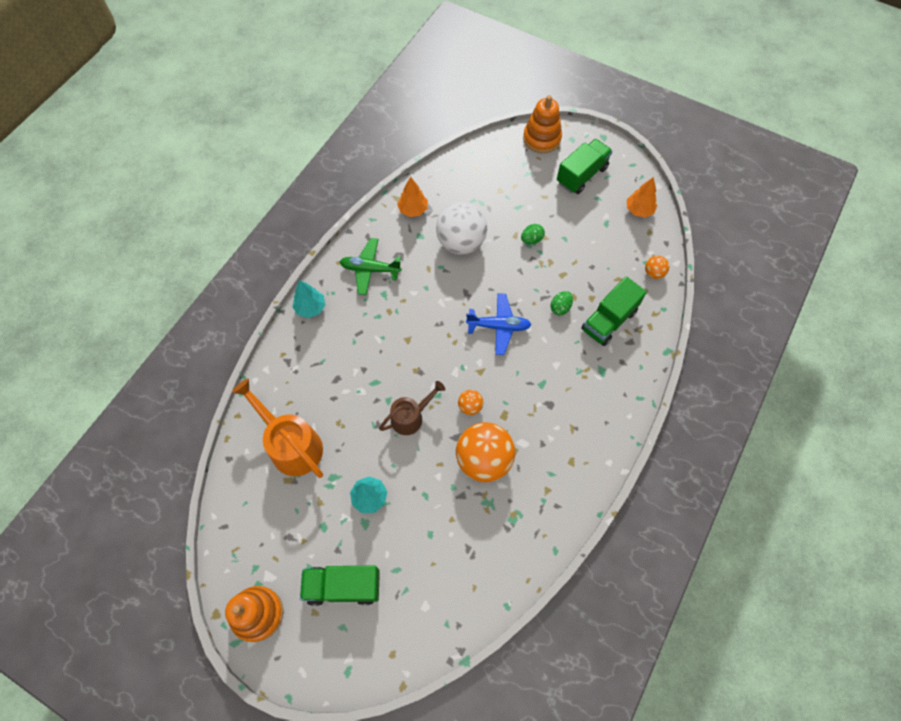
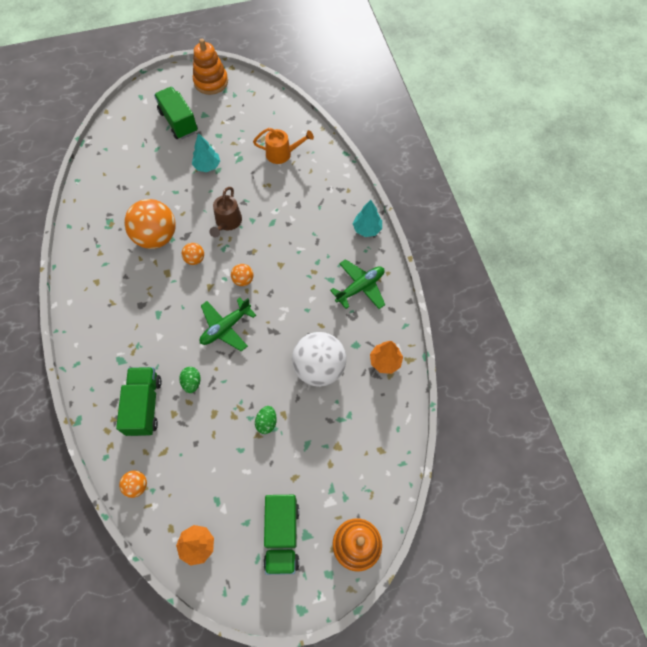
camera: 135 degrees right, 0 degrees up
(291, 444) = (282, 153): orange watering can -> orange watering can, size x0.63
(343, 586) = (178, 122): green truck -> green truck turned 75 degrees counterclockwise
(449, 352) = (243, 280): none -> orange ball
(498, 326) = (226, 327): blue plane -> green plane

